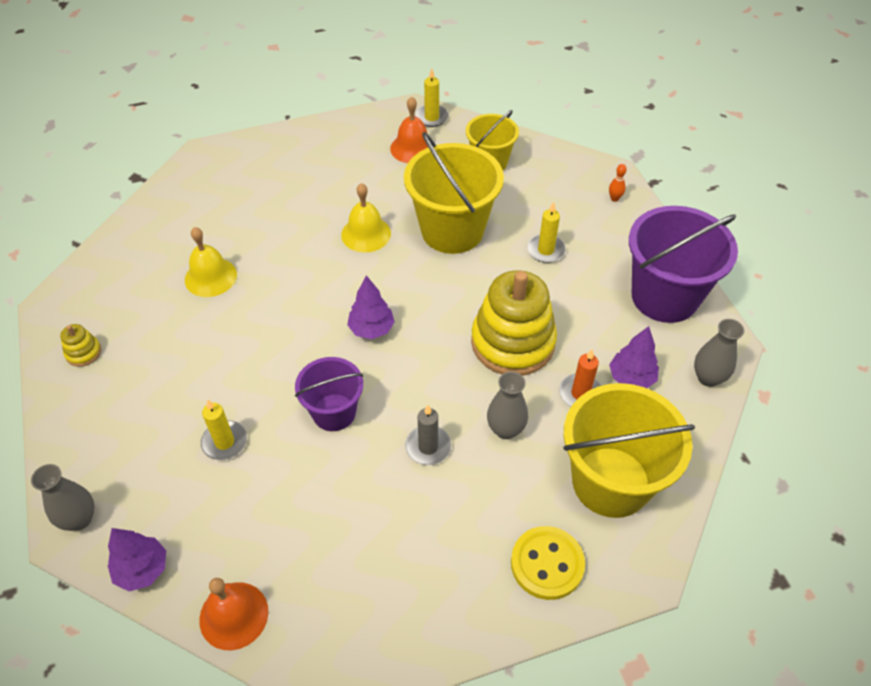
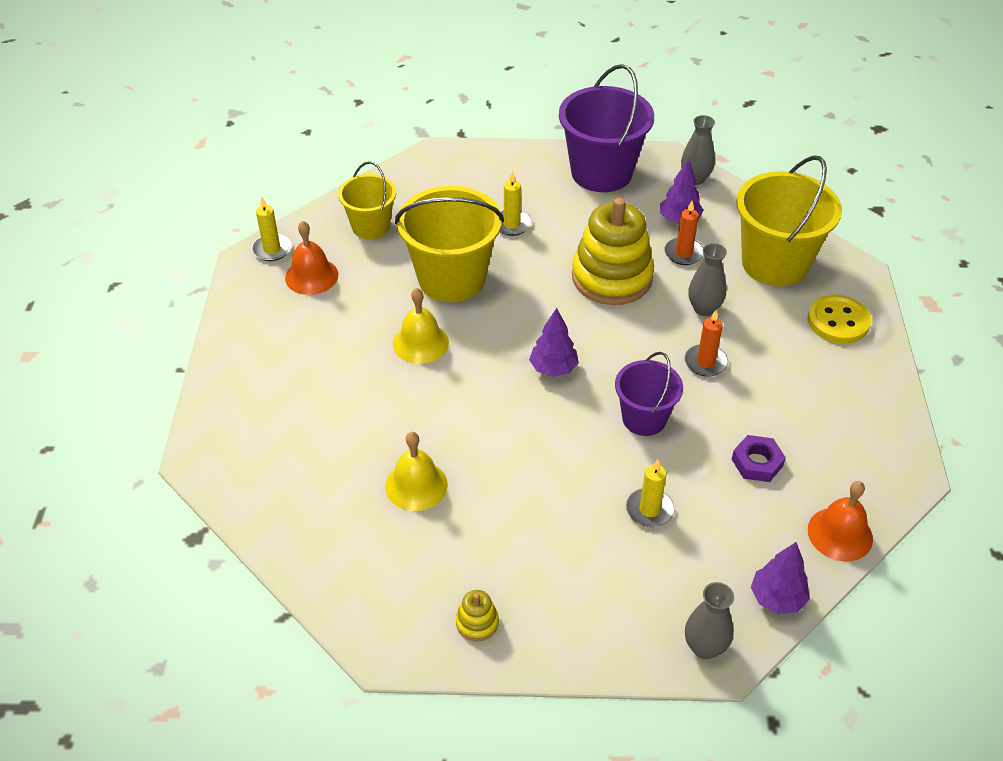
camera: 70 degrees left, 5 degrees down
(307, 520) = (757, 462): none -> purple nut
(428, 447) = (705, 362): grey candle -> orange candle
(614, 198) = (470, 162): orange bowling pin -> none

